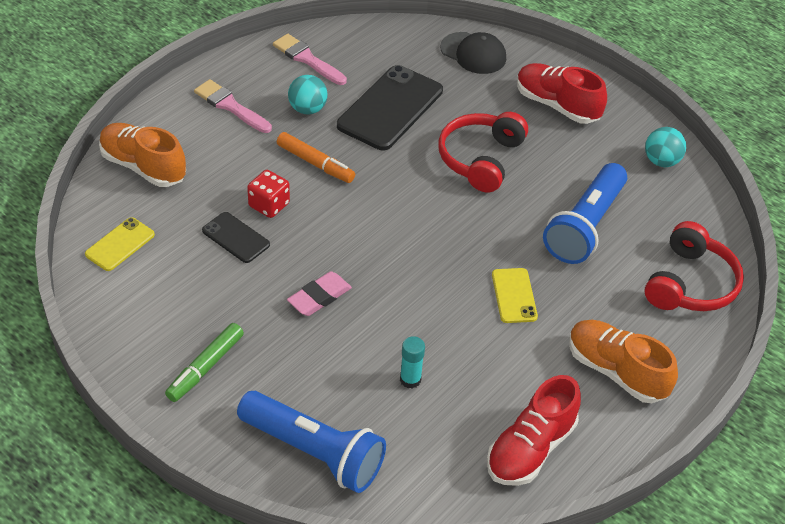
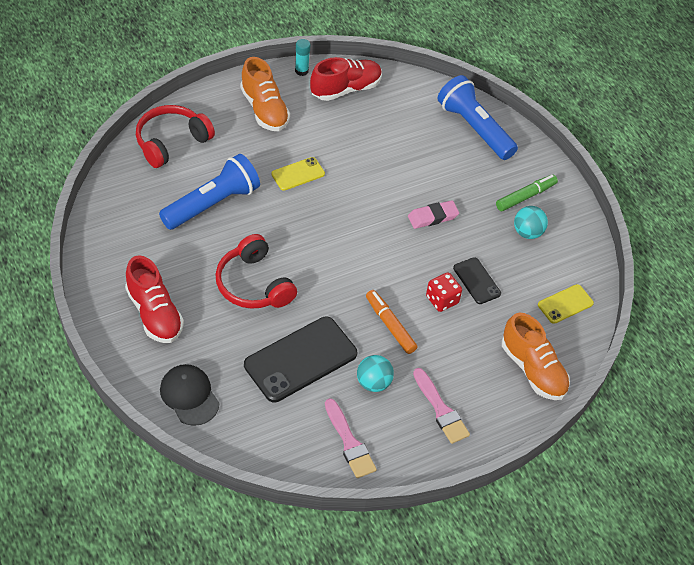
camera: 160 degrees left, 5 degrees up
(410, 379) = (397, 147): turquoise glue stick -> turquoise glue stick (301, 71)
(480, 159) = (253, 284): red headphones -> red headphones turned 105 degrees clockwise
(514, 296) = (298, 174): yellow phone -> yellow phone turned 45 degrees clockwise
(661, 161) = (111, 234): turquoise ball -> turquoise ball (527, 232)

